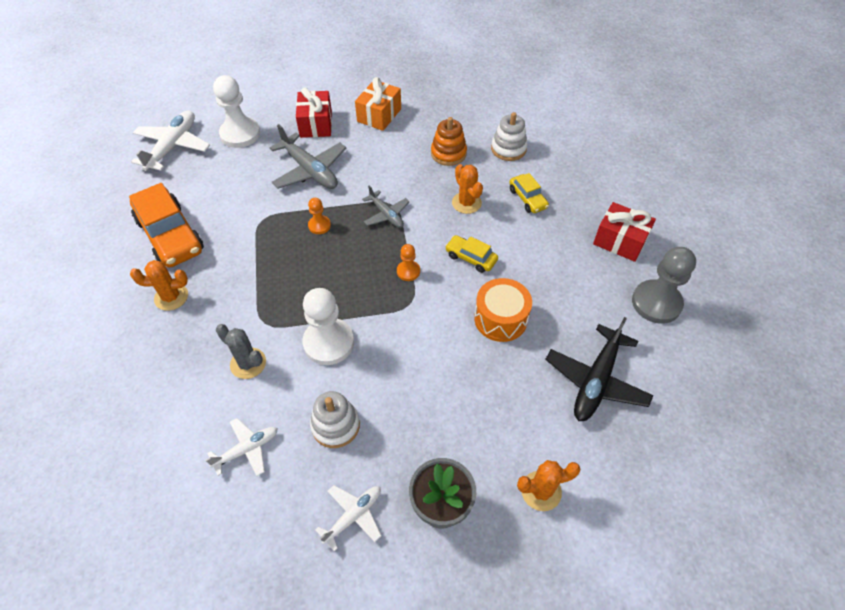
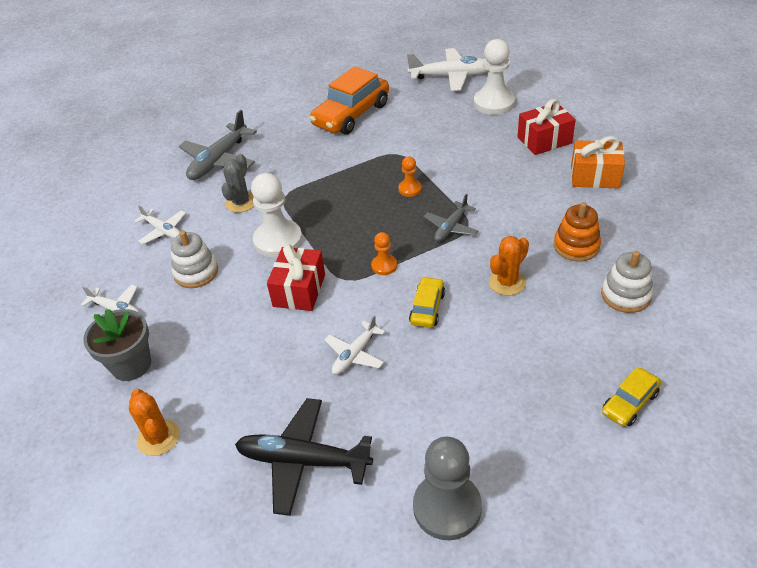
camera: 75 degrees right, 10 degrees down
(171, 297) = (290, 140): orange cactus -> none
(310, 170) = (477, 159): grey plane -> grey plane (219, 160)
(500, 319) = (355, 354): orange drum -> white plane
(527, 198) = (550, 334): yellow car -> yellow car (629, 403)
(620, 241) = (534, 446): red gift -> red gift (299, 290)

